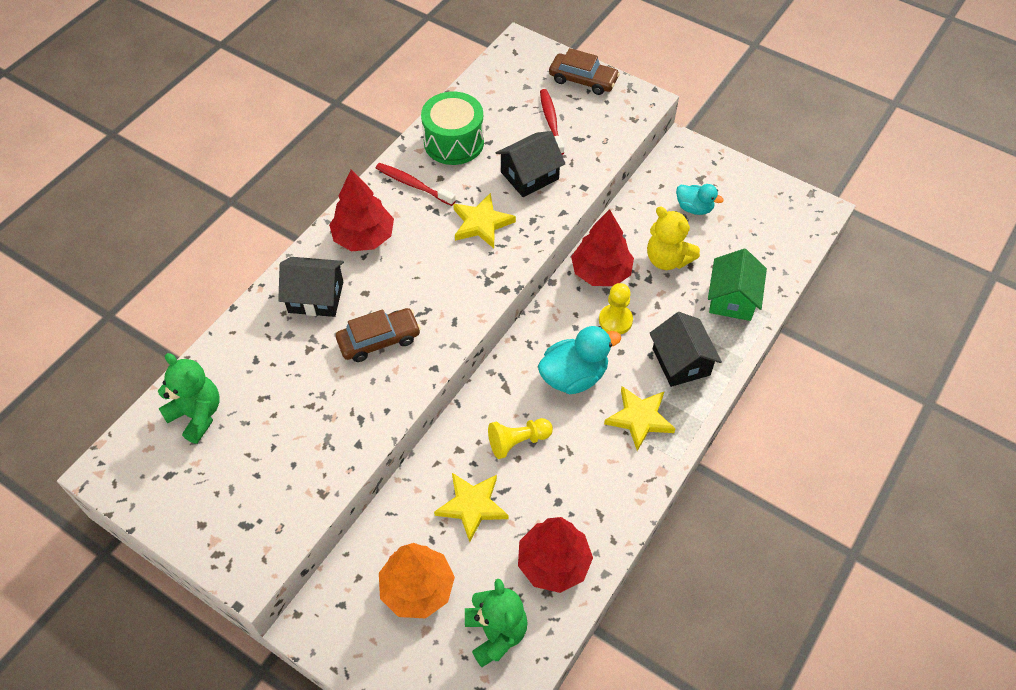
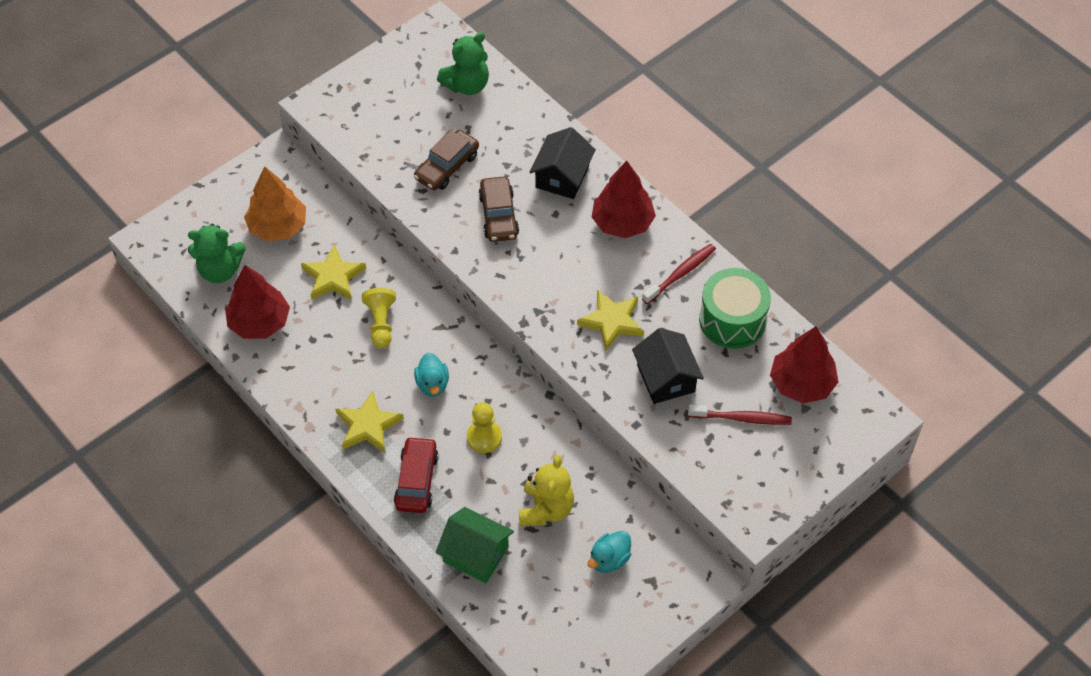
camera: 105 degrees right, 0 degrees up
(574, 376) = (432, 384): turquoise duck -> turquoise duck, size x0.62
(583, 80) = (803, 468): brown car -> brown car (447, 167)
(601, 272) = (548, 441): red tree -> red tree (801, 383)
(667, 259) = (546, 509): yellow teddy bear -> yellow teddy bear turned 135 degrees clockwise
(681, 362) = (416, 480): black house -> red car

